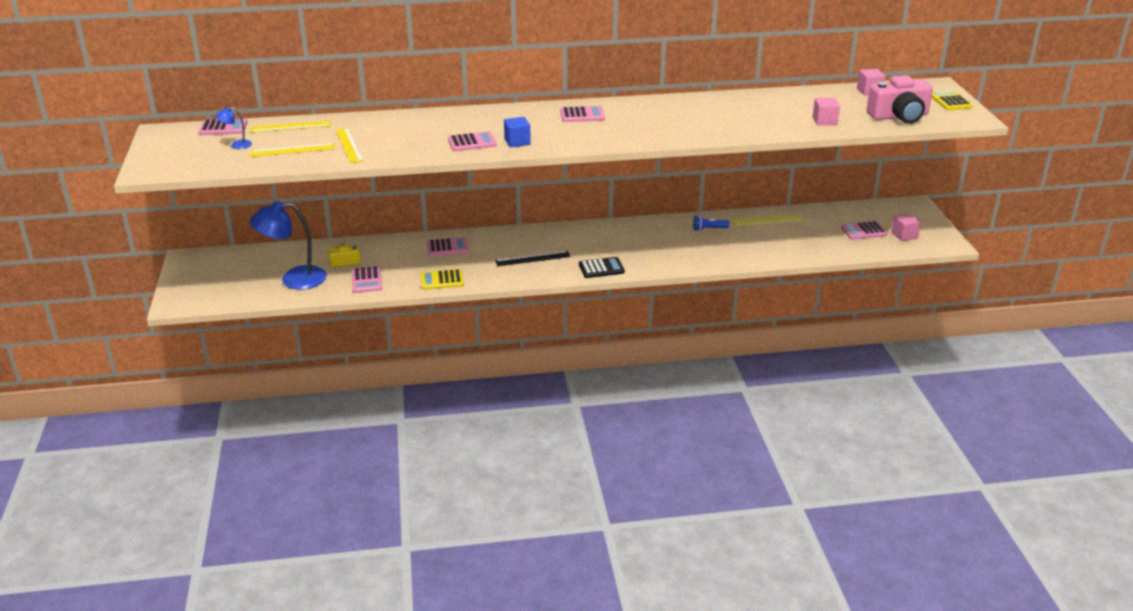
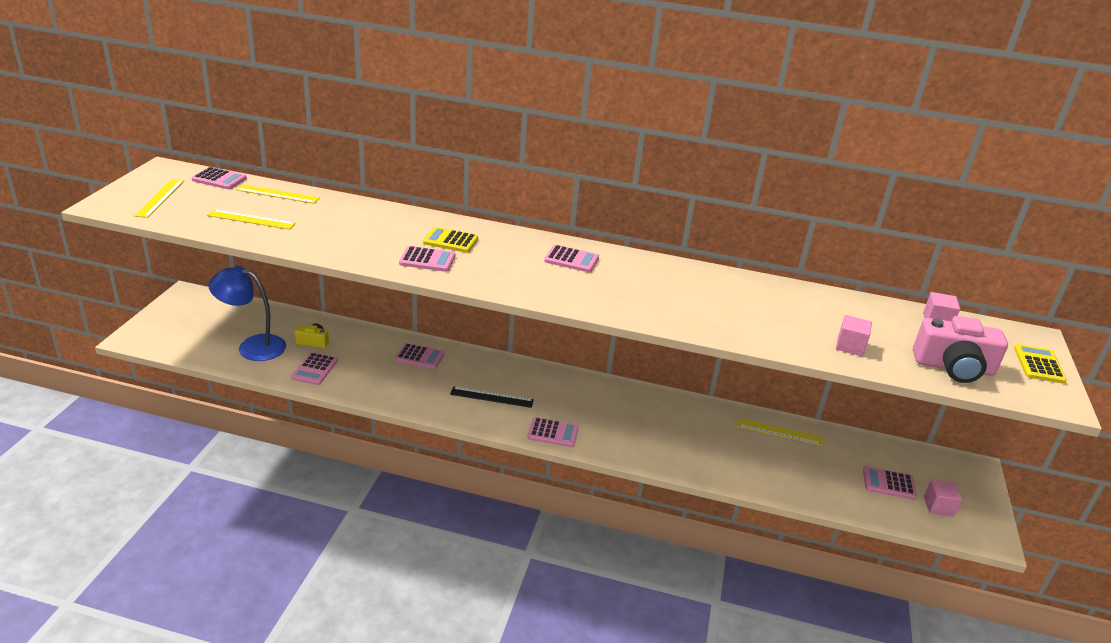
camera: 20 degrees right, 0 degrees up
(236, 145) = (209, 200): blue lamp -> none
(349, 145) = (307, 229): yellow ruler -> yellow ruler (160, 198)
(442, 280) = (383, 393): yellow calculator -> yellow calculator (450, 241)
(517, 142) = (474, 272): blue cube -> none
(601, 268) = (553, 433): black calculator -> pink calculator
(709, 229) = (705, 421): blue flashlight -> none

